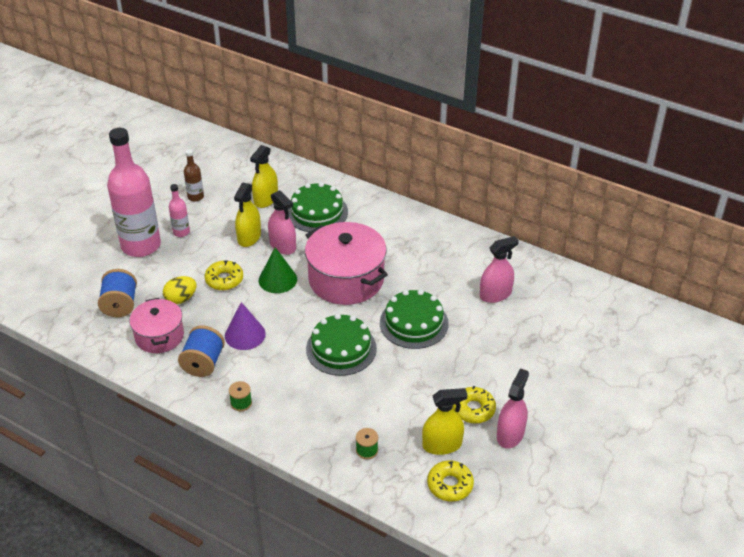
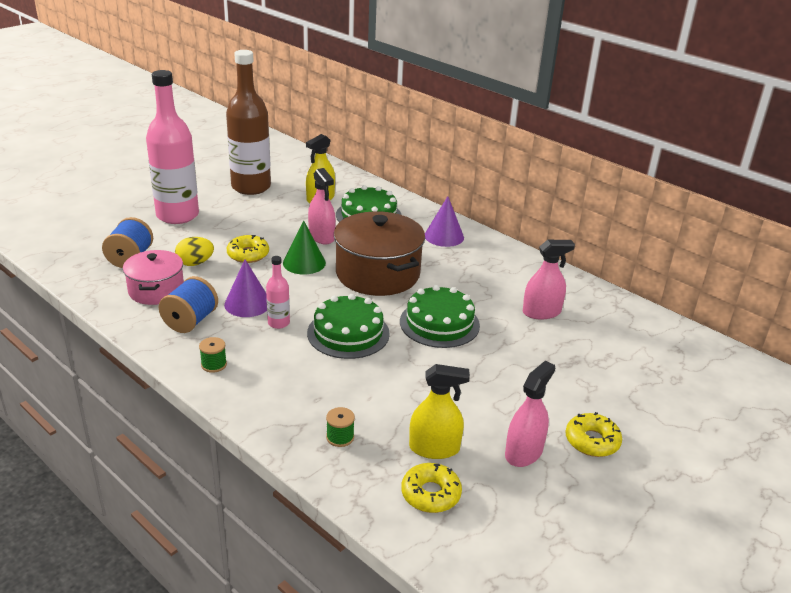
camera: 10 degrees right, 10 degrees down
(181, 232) = (223, 211): pink bottle -> pink bottle (278, 323)
(195, 197) = (251, 187): brown bottle -> brown bottle, size x2.31
(249, 237) = (290, 225): yellow spray bottle -> none
(346, 279) = (377, 274): pink pot -> brown pot
(392, 224) = (444, 236): none -> purple cone
(473, 409) = (484, 418): yellow donut -> yellow donut (592, 441)

